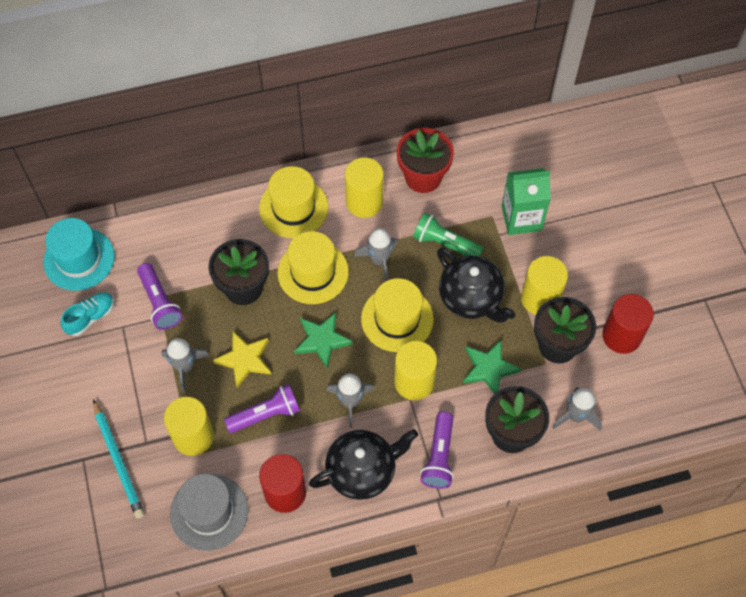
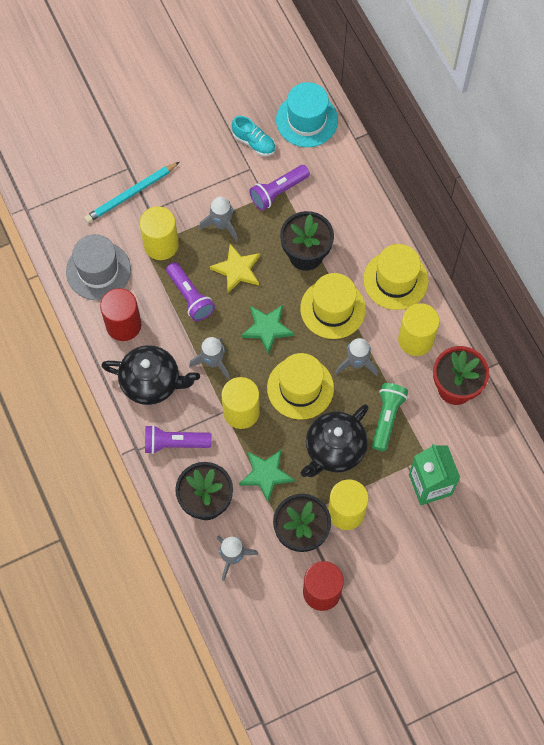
camera: 80 degrees right, 5 degrees up
(362, 471) = (152, 382): black teapot -> black teapot turned 45 degrees counterclockwise

